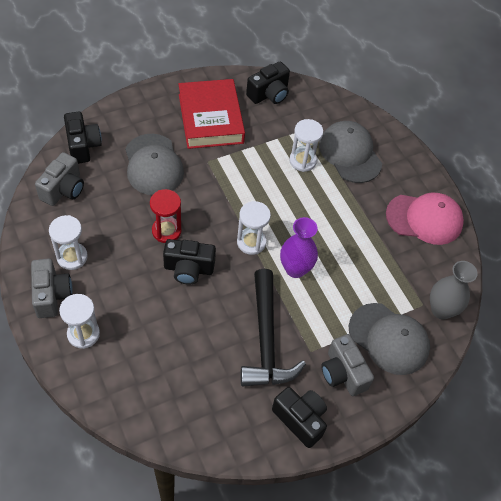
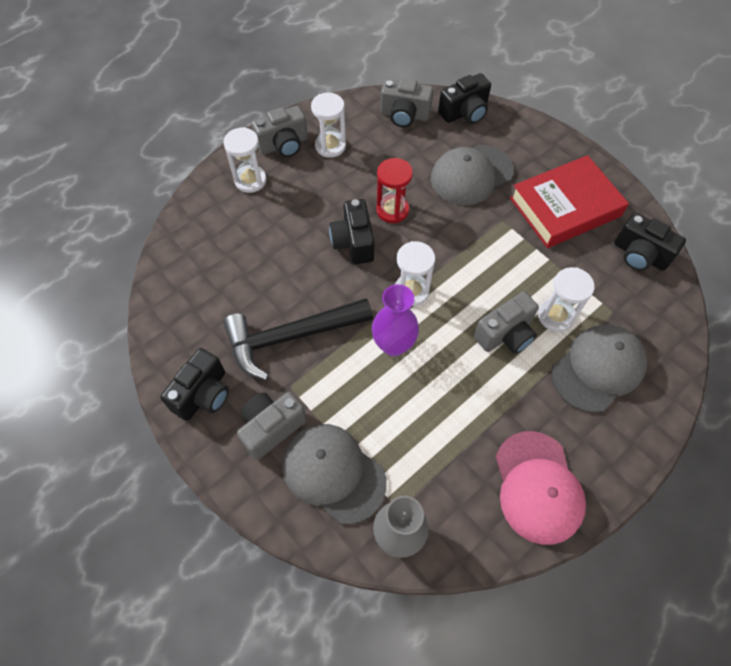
camera: 80 degrees right, 5 degrees up
(308, 195) = (505, 334): none -> grey camera
(389, 339) = (333, 473): grey cap -> grey cap turned 105 degrees clockwise

